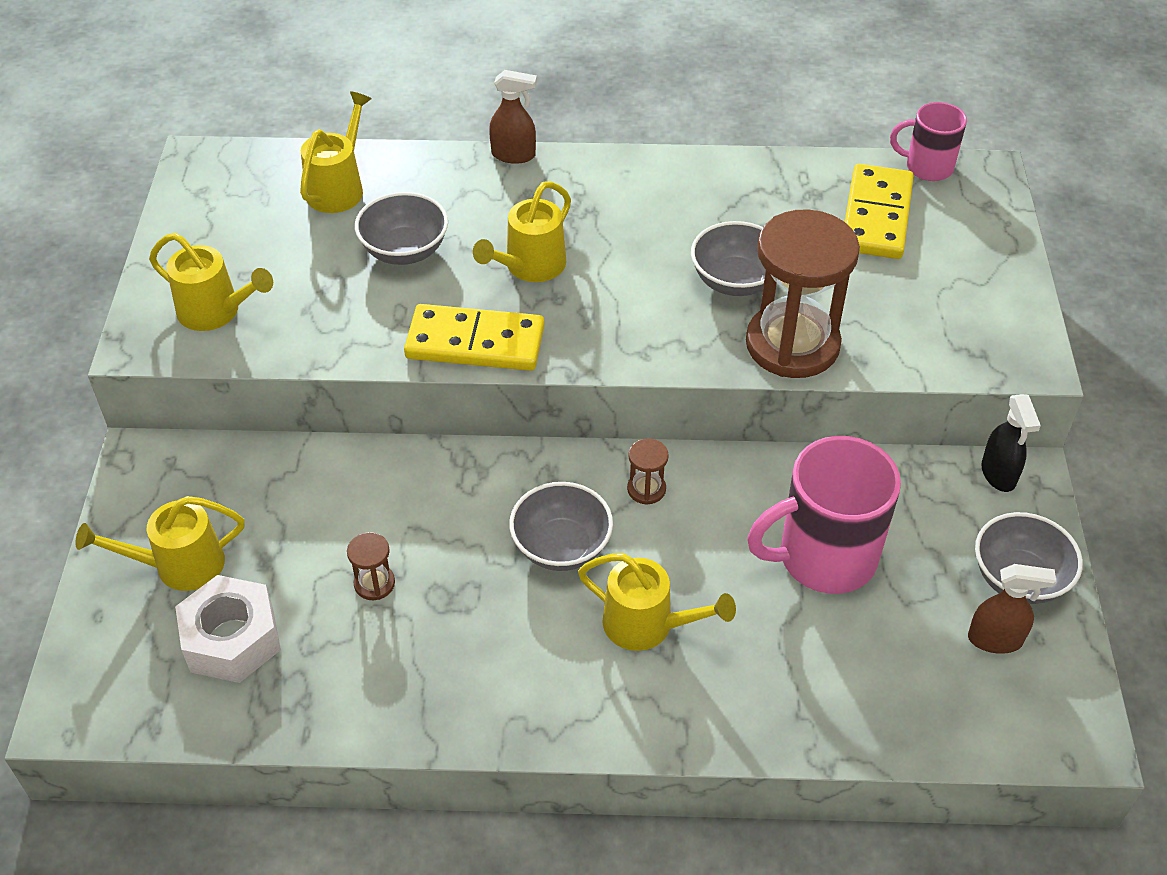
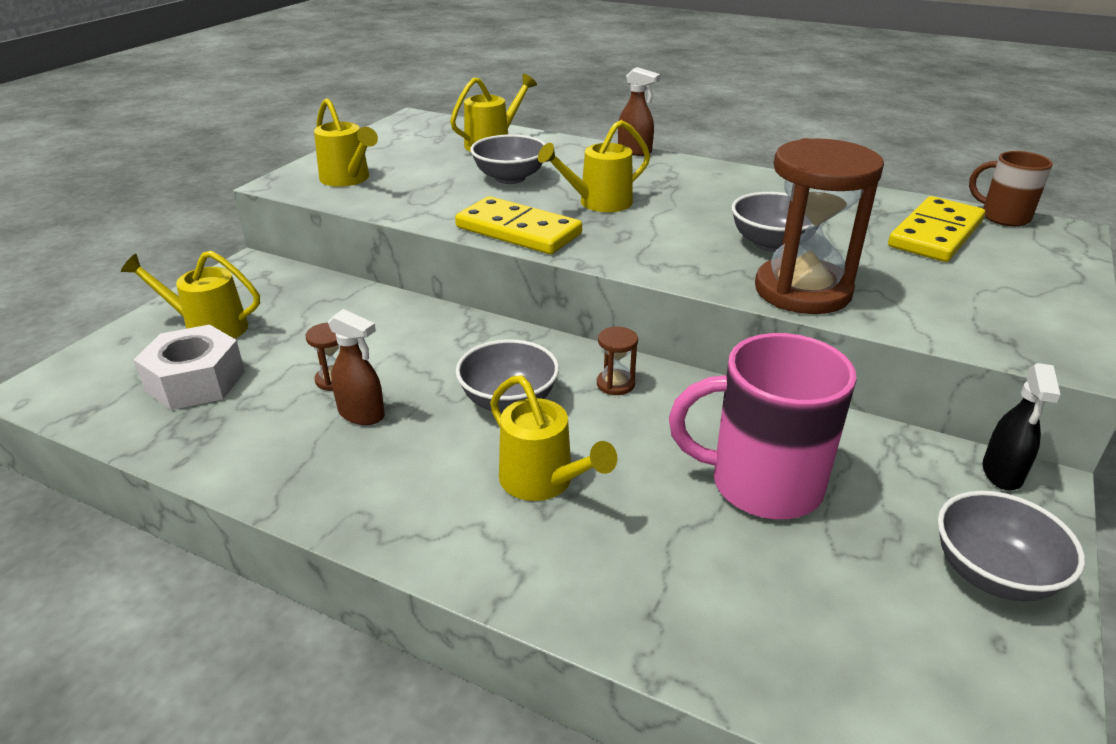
camera: 25 degrees right, 15 degrees down
(927, 167) = (1003, 217): pink mug -> brown mug
(995, 639) = (937, 625): brown spray bottle -> brown spray bottle (362, 414)

